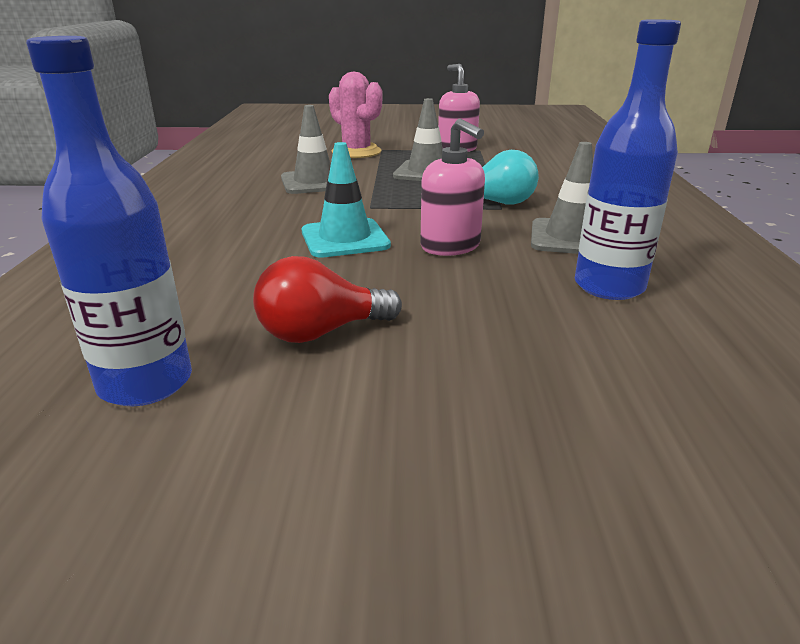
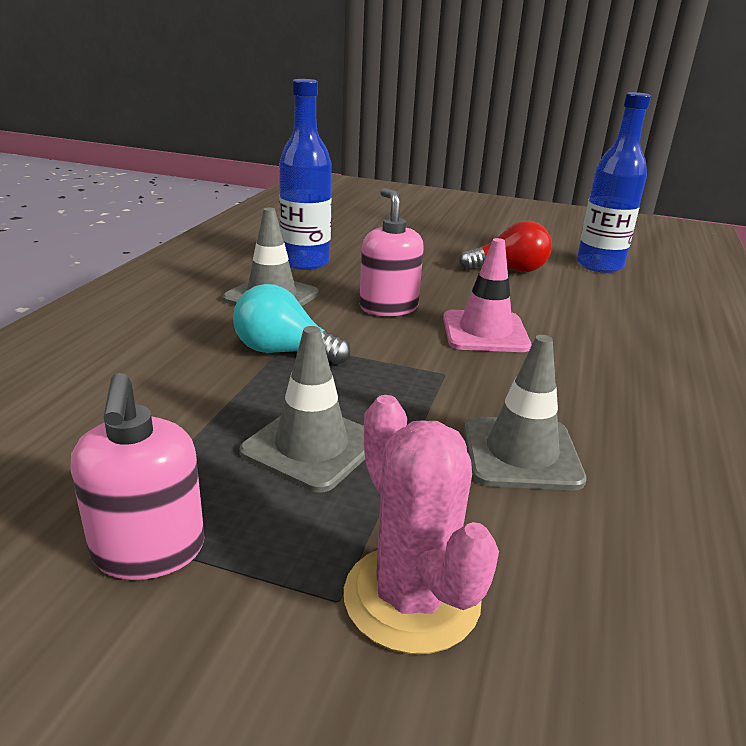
camera: 165 degrees left, 0 degrees up
(345, 239) = (485, 332): turquoise traffic cone -> pink traffic cone

